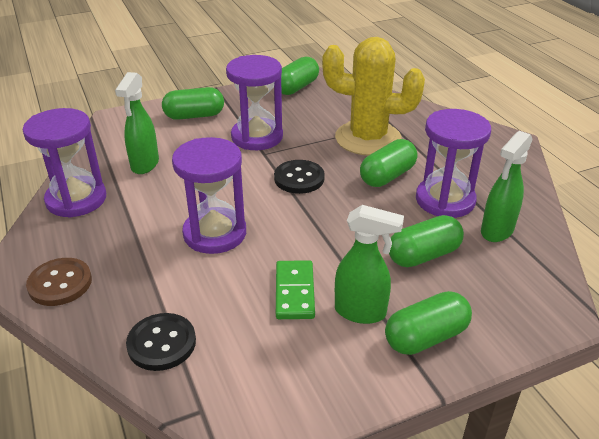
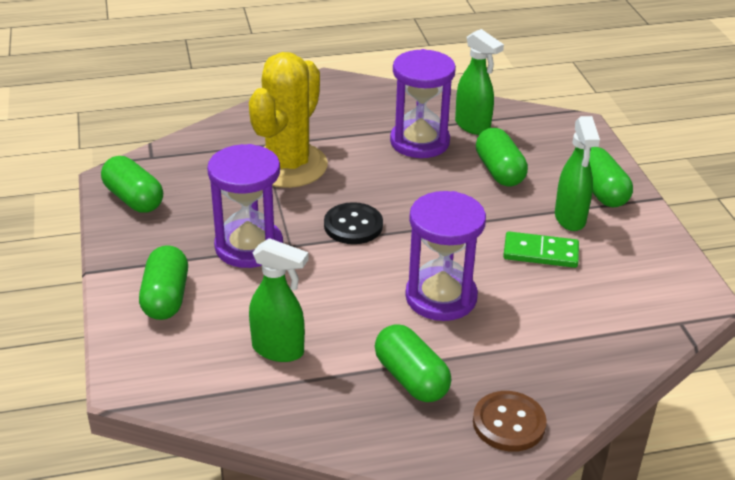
camera: 80 degrees left, 0 degrees up
(76, 199) = (342, 416): purple hourglass -> none
(161, 343) = (603, 343): black button -> none
(361, 312) = (570, 219): green spray bottle -> green spray bottle turned 150 degrees clockwise
(387, 176) = (368, 167): green capsule -> green capsule (411, 378)

